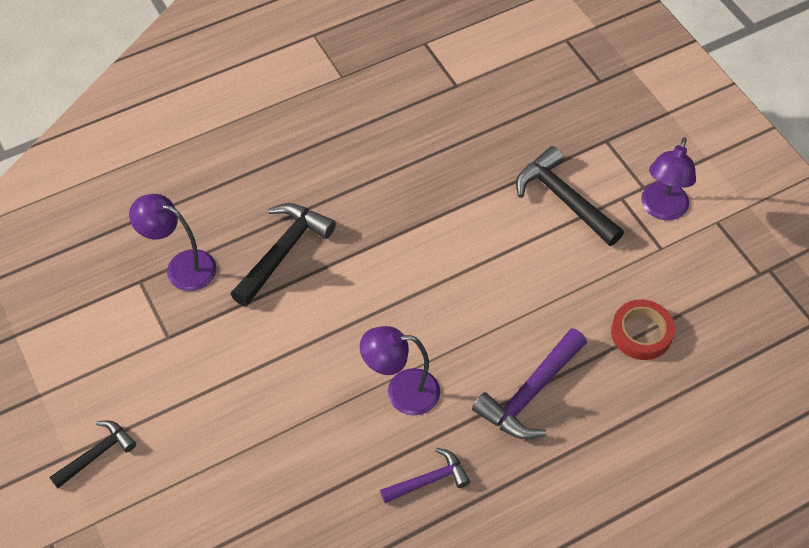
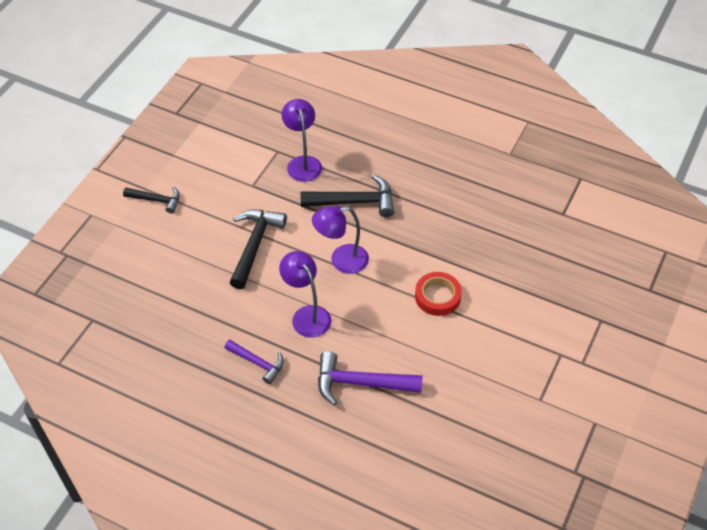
camera: 55 degrees right, 5 degrees down
(564, 199) = (527, 322): black hammer -> black hammer (254, 245)
(641, 333) = (460, 422): red tape -> red tape (437, 296)
(661, 209) = (573, 383): purple lamp -> purple lamp (341, 260)

